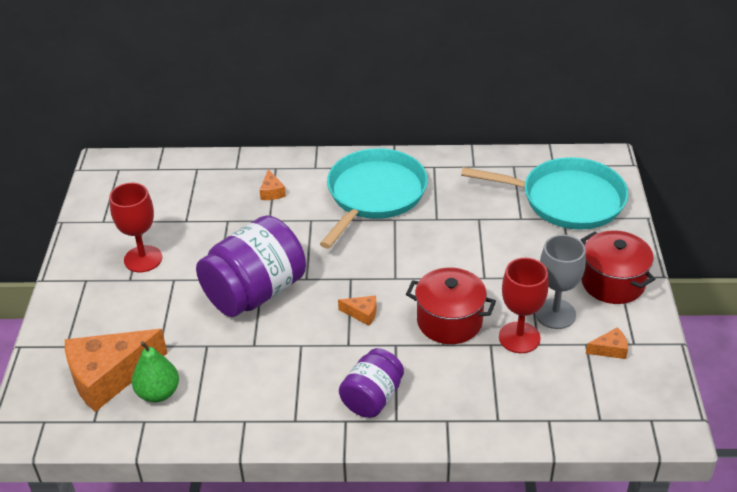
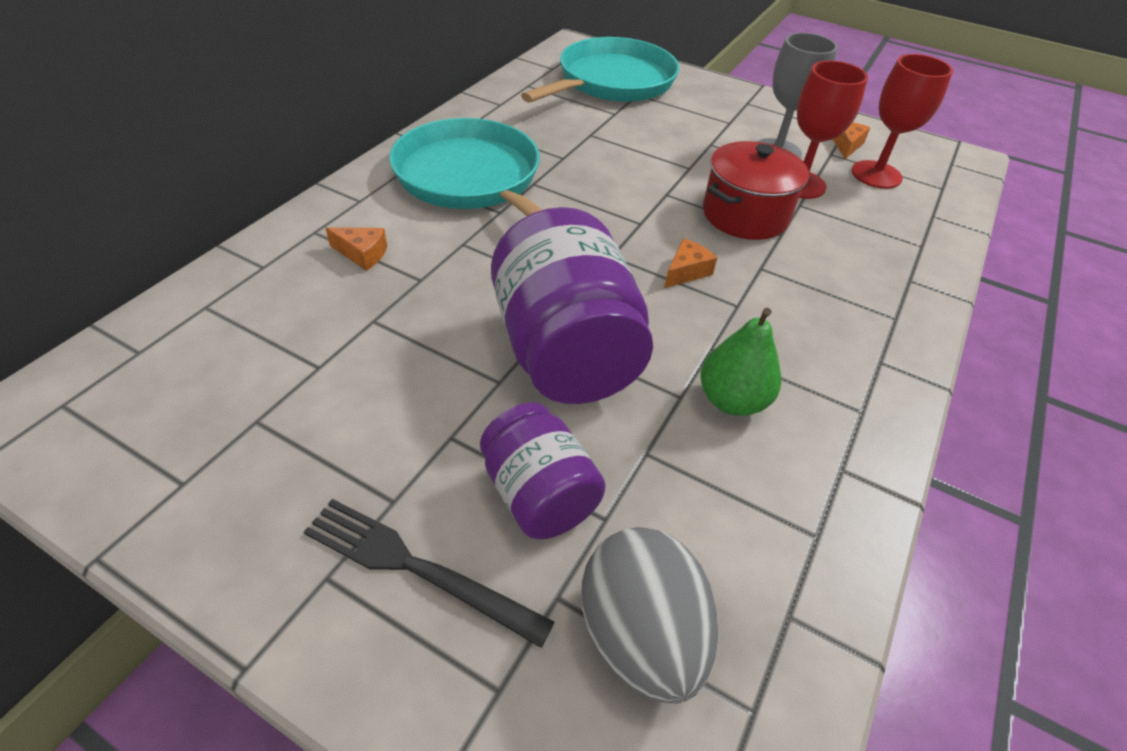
camera: 65 degrees left, 5 degrees up
(103, 301) = (417, 568): none -> black fork
(109, 376) = (640, 635): orange cheese -> grey egg
(143, 259) = (356, 460): red goblet -> red goblet (876, 175)
(158, 393) = (726, 565): green pear -> green pear (732, 400)
(372, 398) = (847, 322): purple jar -> purple jar (539, 495)
(612, 282) = (753, 108): red pot -> none

